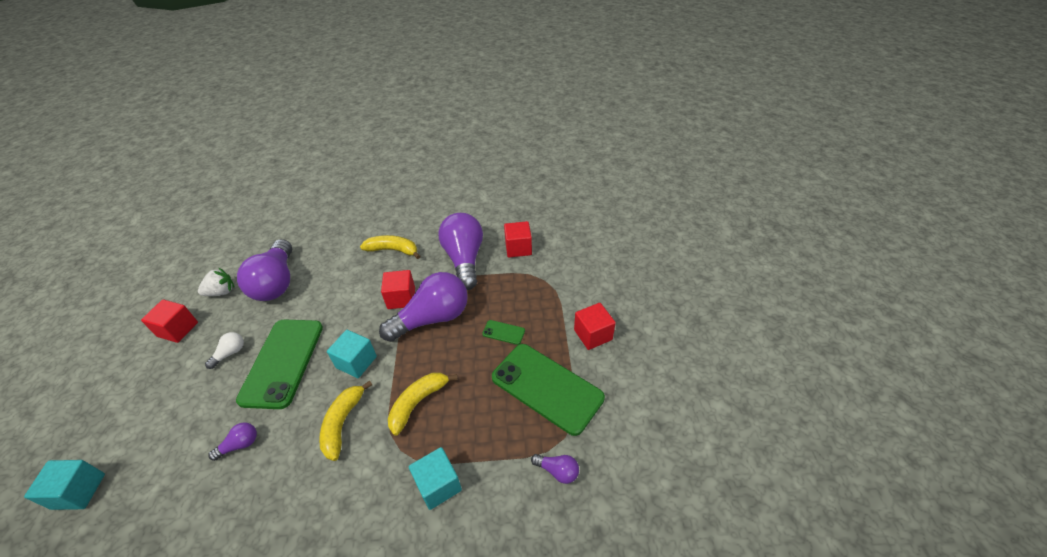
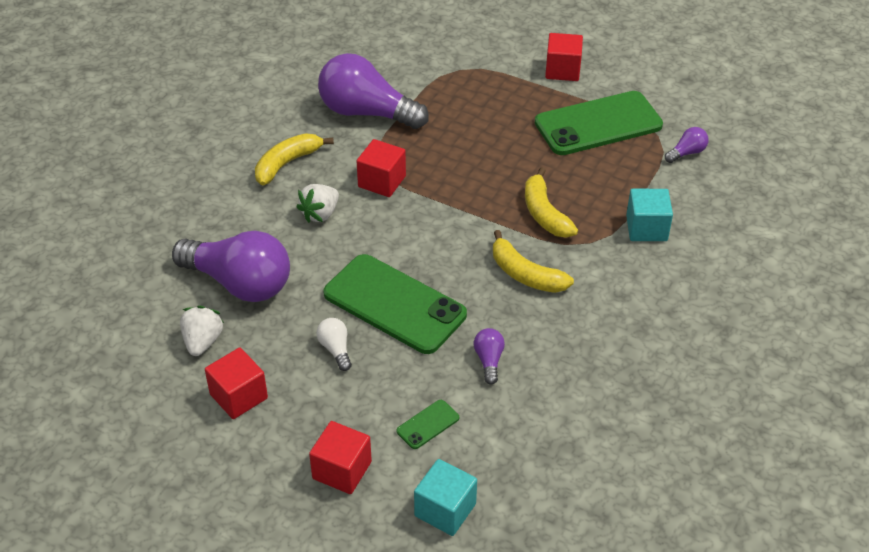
camera: 60 degrees left, 0 degrees up
(354, 286) = (320, 214): none -> white strawberry
(356, 362) = (449, 243): turquoise cube -> none
(432, 318) = (438, 168): purple light bulb -> none
(503, 332) = (506, 125): green phone -> green phone (427, 424)
(518, 248) = (391, 67): red cube -> red cube (342, 470)

